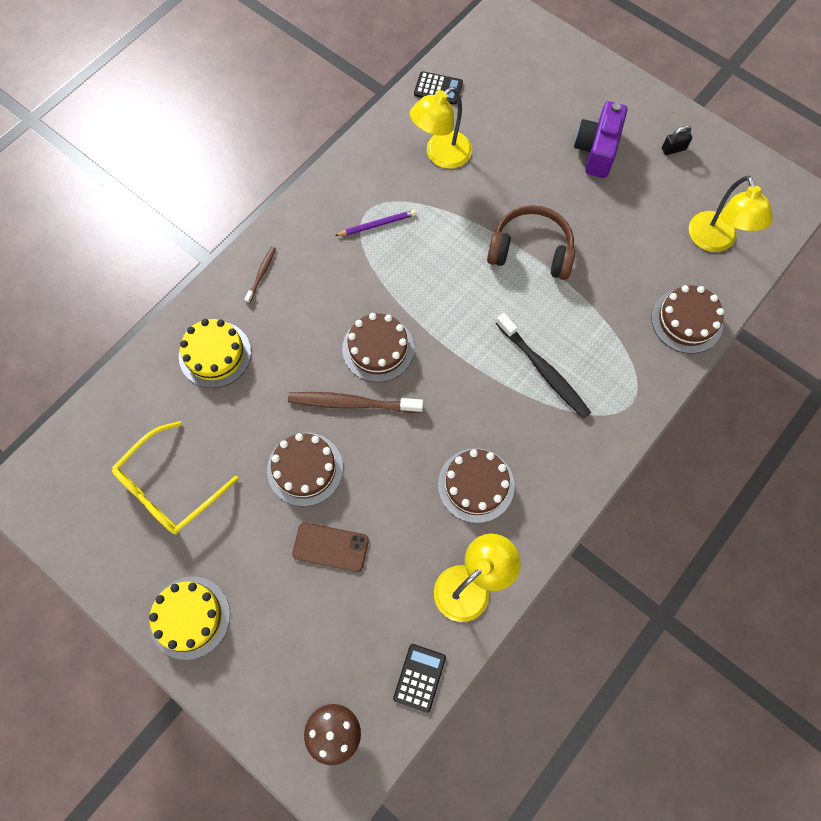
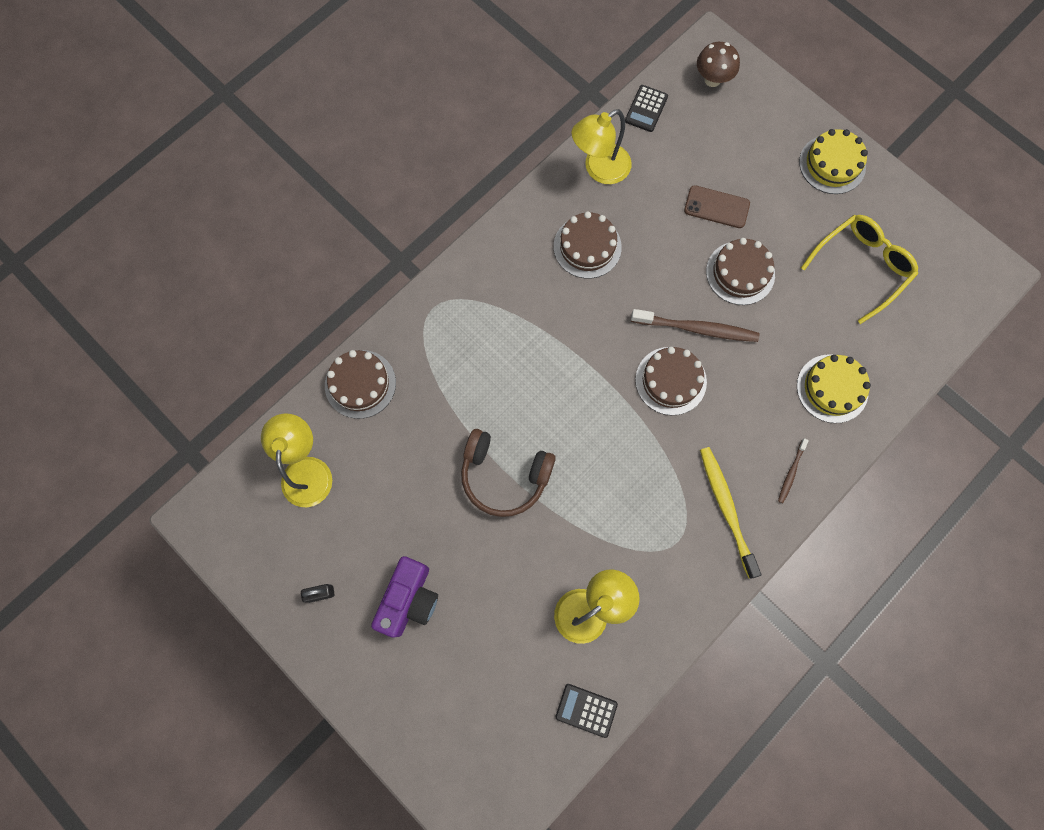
camera: 175 degrees left, 5 degrees up
(323, 240) = (726, 508): none -> yellow toothbrush
(377, 225) = (667, 522): purple pencil -> none
(544, 371) = (510, 345): black toothbrush -> none

